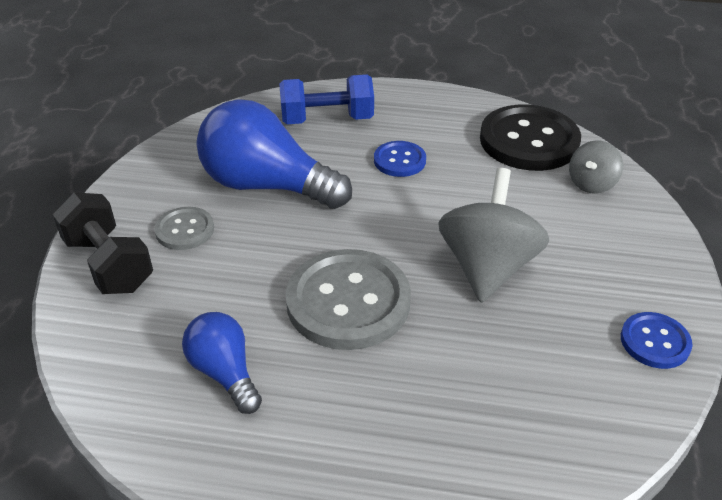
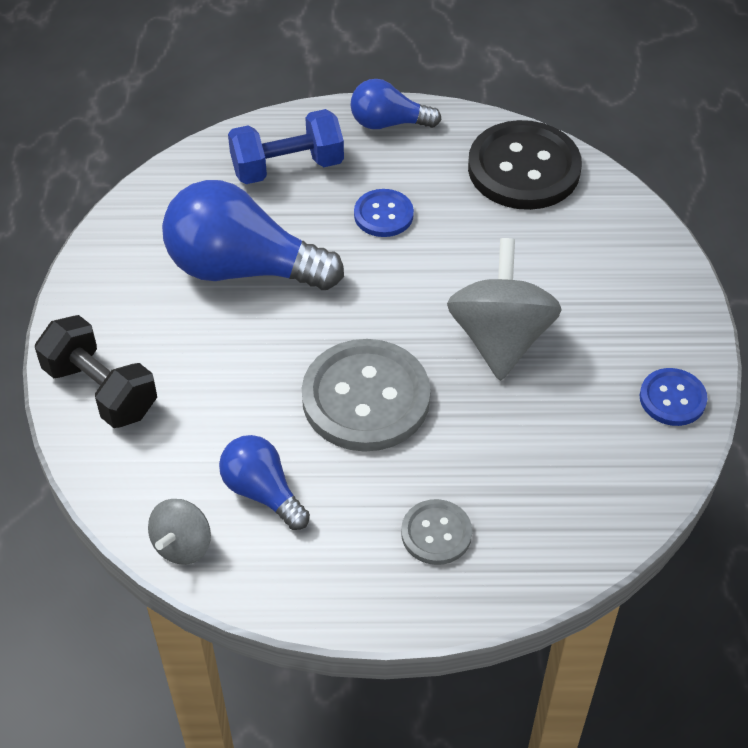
camera: 10 degrees left, 10 degrees up
(185, 230) = (169, 337): grey button -> grey button (436, 533)
(418, 99) = (388, 123): none -> blue light bulb
(591, 184) = (598, 219): grey spinning top -> grey spinning top (182, 545)

